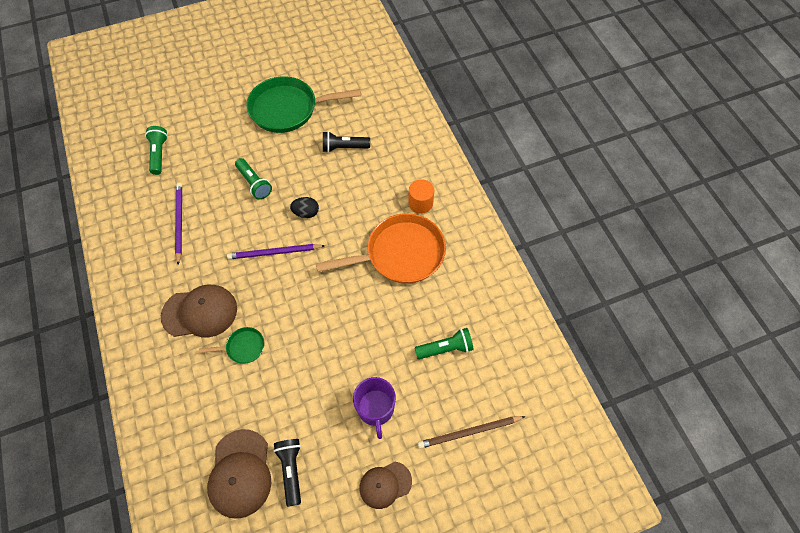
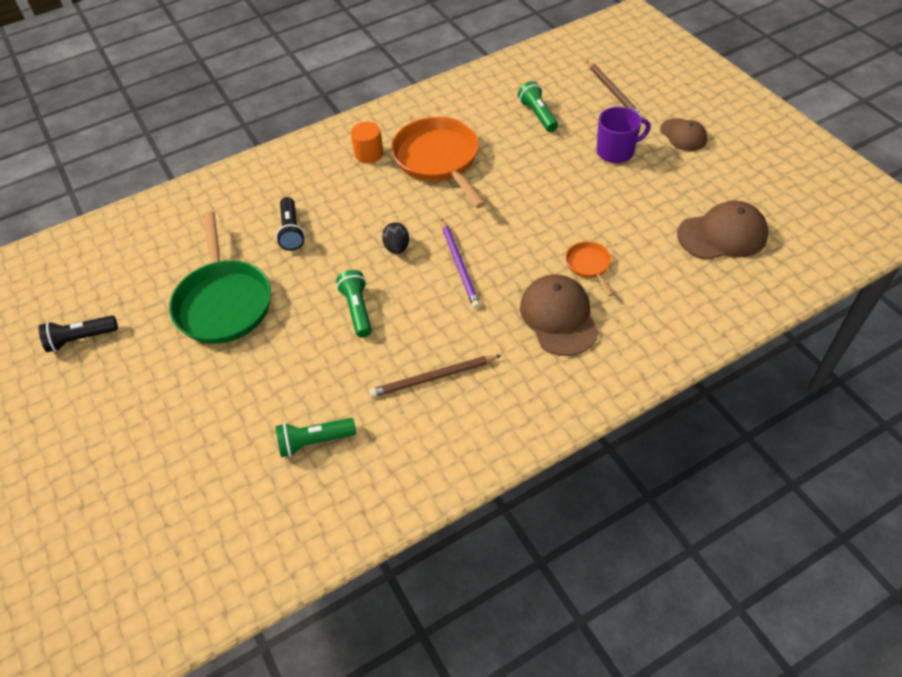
camera: 95 degrees left, 10 degrees down
(179, 222) = (433, 377): purple pencil -> brown pencil
(243, 347) = (589, 265): green pan -> orange pan
(254, 183) = (357, 310): green flashlight -> green flashlight turned 60 degrees counterclockwise
(291, 470) = (701, 198): black flashlight -> black flashlight (81, 339)

